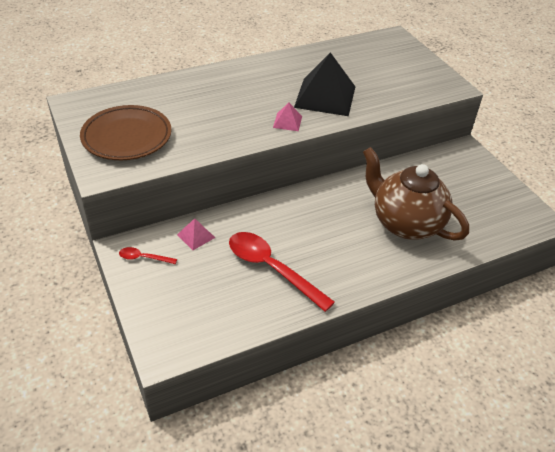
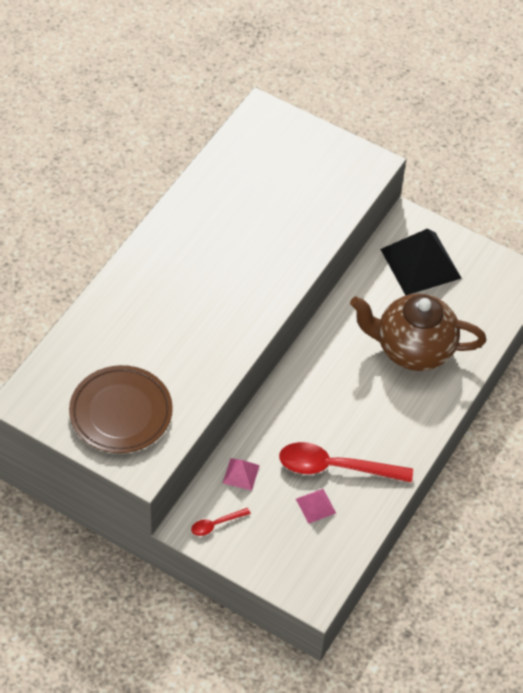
camera: 35 degrees left, 10 degrees up
(287, 122) = (253, 305): pink pyramid -> pink pyramid (315, 505)
(325, 96) = (261, 249): black pyramid -> black pyramid (420, 263)

